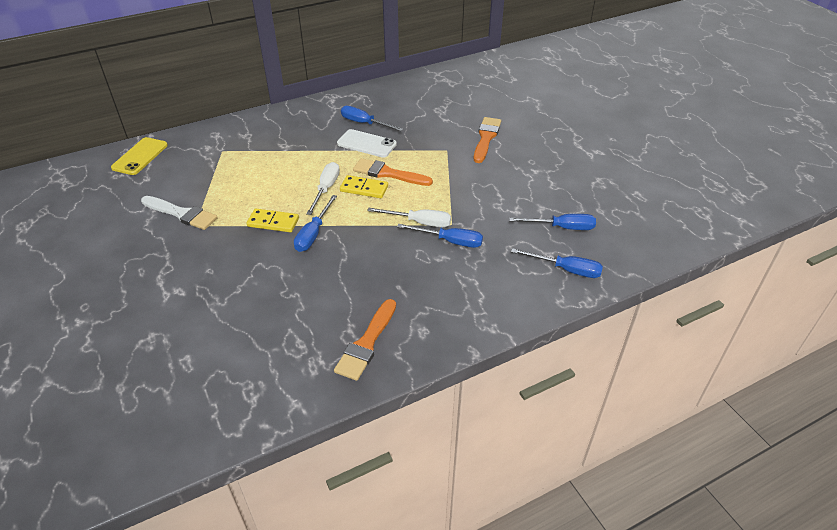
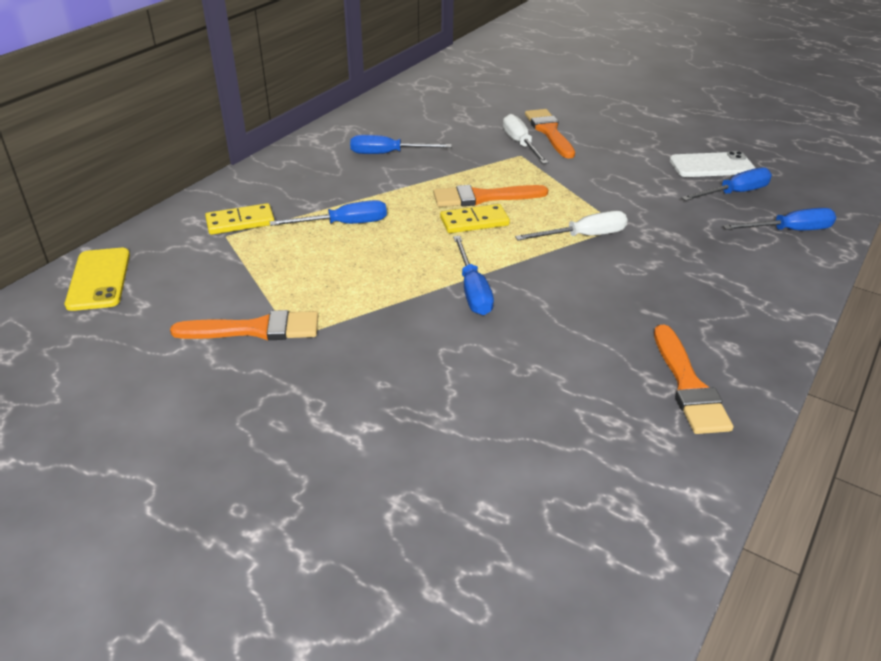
camera: 30 degrees left, 5 degrees down
(181, 214) = (255, 329): white brush -> orange brush
(273, 222) = (403, 295): yellow domino -> yellow domino (240, 222)
(326, 189) = (427, 236): white screwdriver -> white screwdriver (520, 144)
(366, 144) = (418, 174): white phone -> white phone (711, 166)
(449, 241) = (641, 244): blue screwdriver -> blue screwdriver (344, 224)

